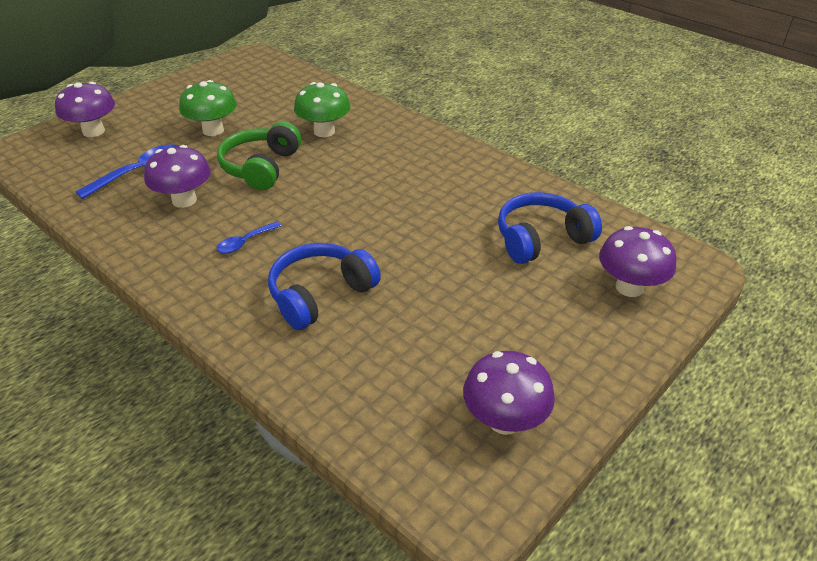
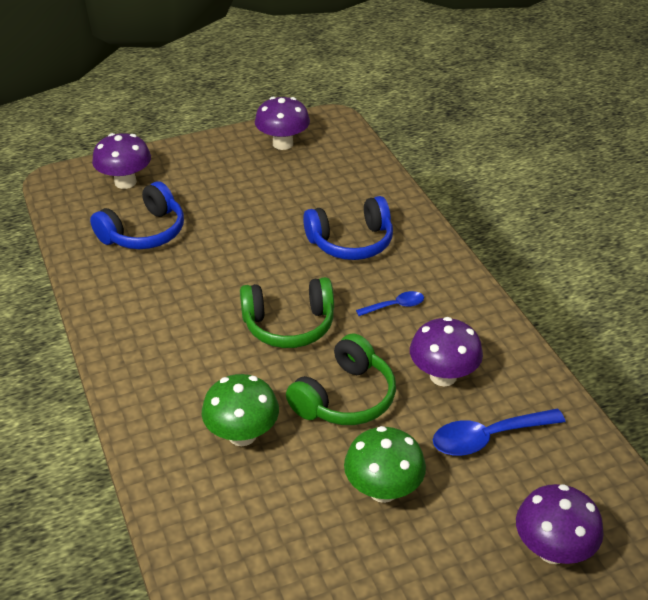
camera: 155 degrees left, 0 degrees up
(336, 201) = (289, 325): none -> green headphones
(541, 239) = (144, 232): blue headphones -> blue headphones turned 45 degrees counterclockwise

